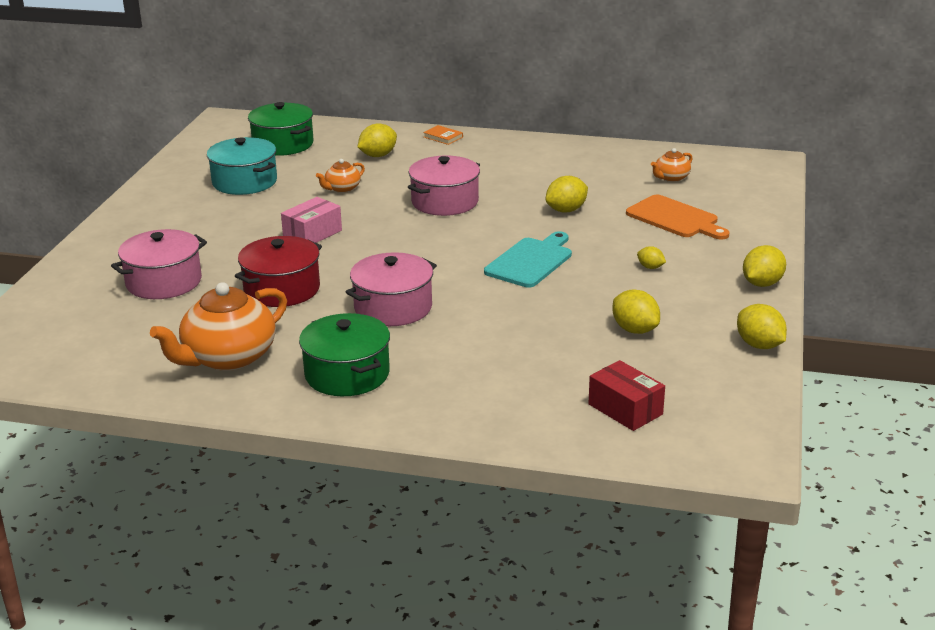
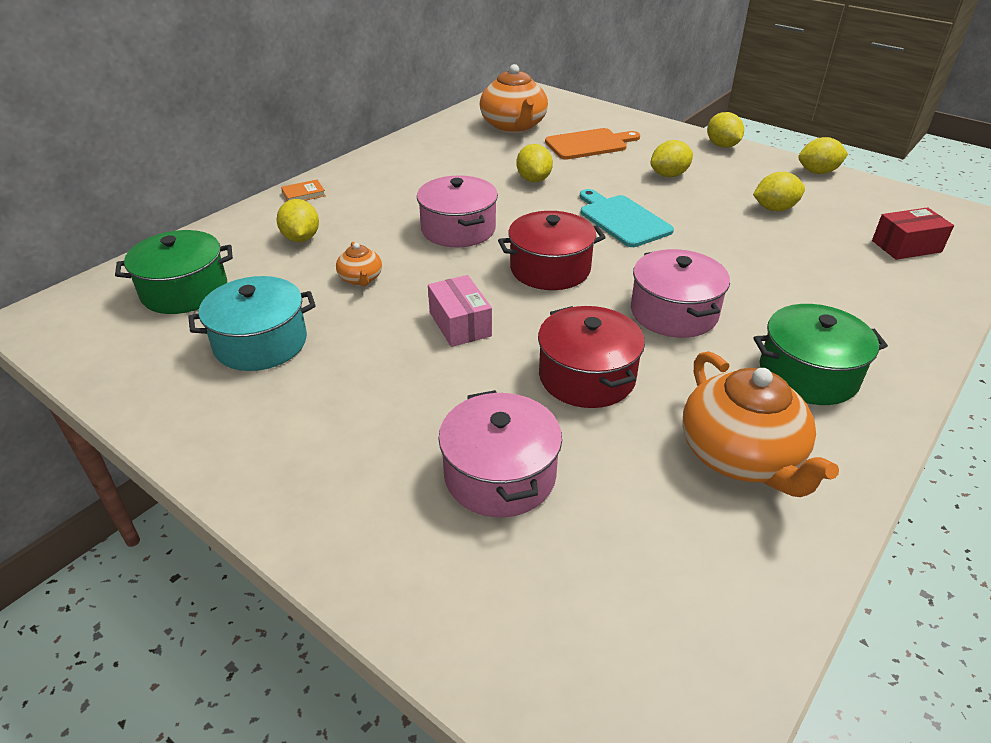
camera: 65 degrees left, 10 degrees up
(416, 248) = (550, 269): none -> red pot
(650, 267) = (669, 175): yellow lemon -> yellow lemon, size x1.77
(671, 178) = (514, 126): orange teapot -> orange teapot, size x2.07

